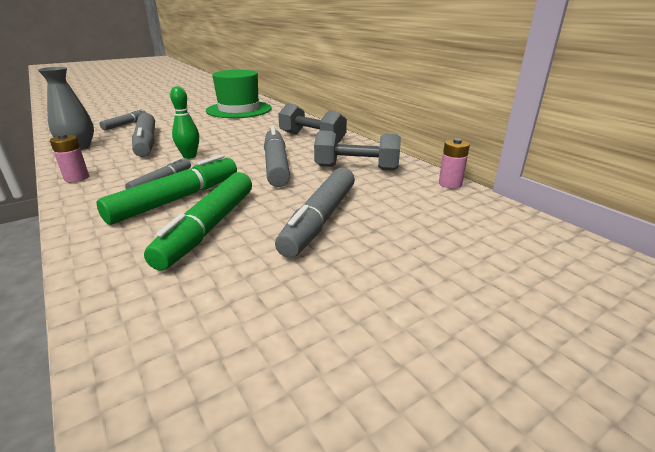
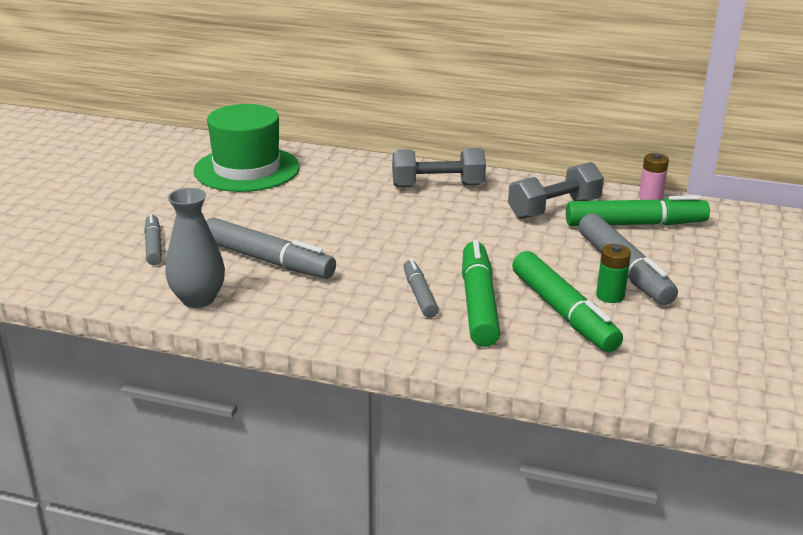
camera: 40 degrees left, 0 degrees up
(76, 178) = (320, 329): pink battery -> none
(189, 156) = (369, 257): green bowling pin -> none
(267, 232) = (610, 296): none -> green battery
(276, 165) = (479, 233): grey marker -> none
(398, 195) = (634, 224): none -> green marker

